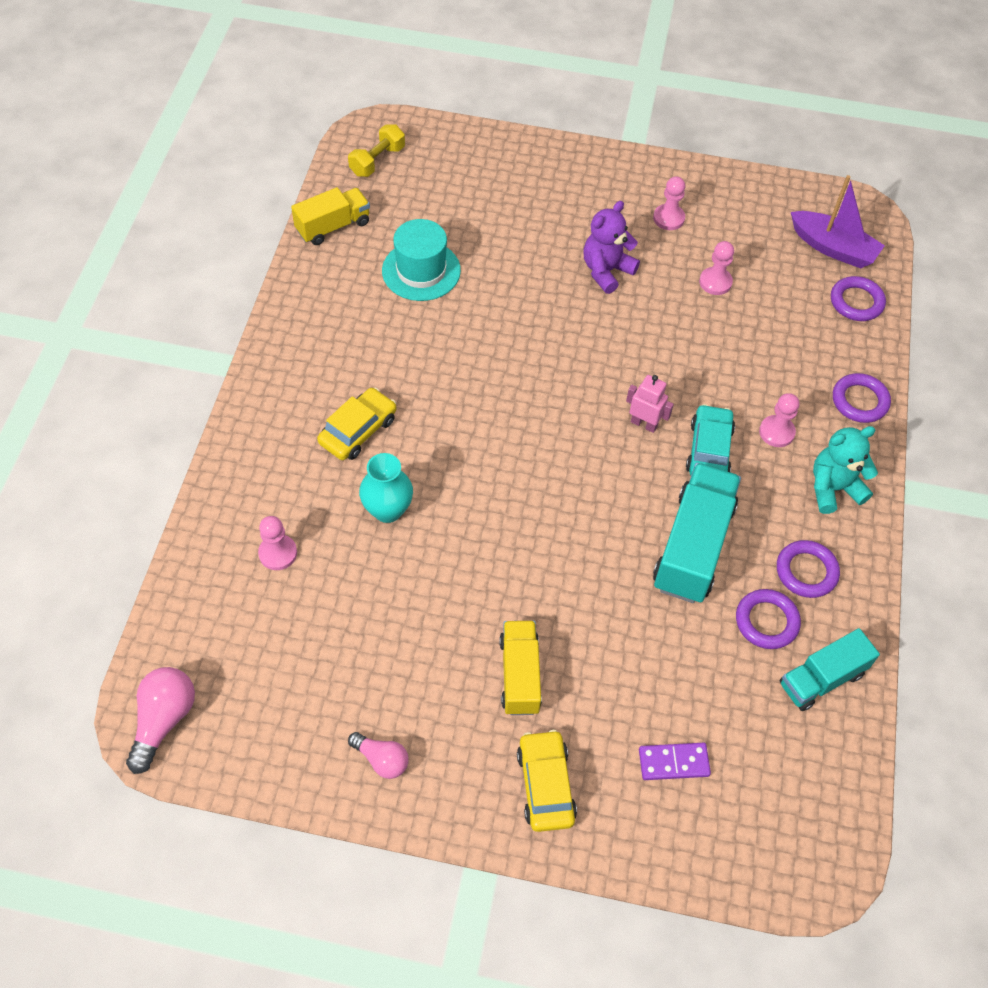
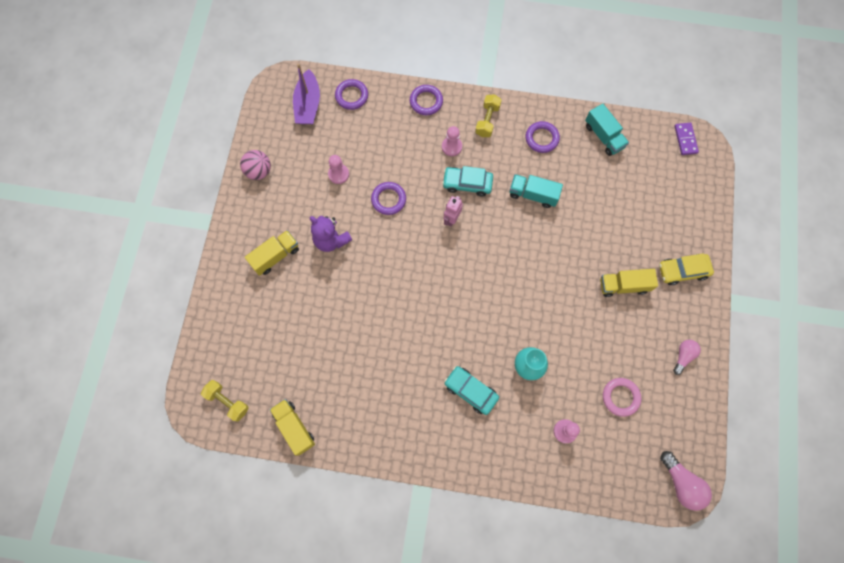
camera: 90 degrees left, 15 degrees up
(164, 720) = (681, 483): pink light bulb -> pink light bulb turned 135 degrees counterclockwise
(321, 643) = (620, 397): none -> pink ring
(358, 430) = (470, 391): yellow car -> turquoise car
(421, 271) = (334, 361): turquoise hat -> none
(581, 209) = (275, 256): none -> yellow truck
(668, 218) = (284, 200): pink pawn -> none
(673, 762) = (660, 208): purple domino -> purple domino (685, 139)
(693, 546) = (533, 195): turquoise truck -> turquoise truck, size x0.63
(714, 191) = (259, 171): none -> pink ball
(766, 621) = (574, 160): purple ring -> purple ring (388, 199)
(833, 248) = (308, 105): purple boat -> purple boat turned 150 degrees clockwise
(833, 488) = (487, 120): turquoise teddy bear -> yellow dumbbell

